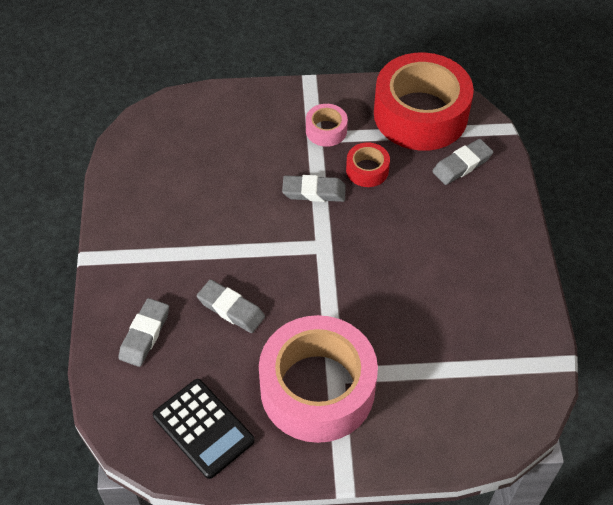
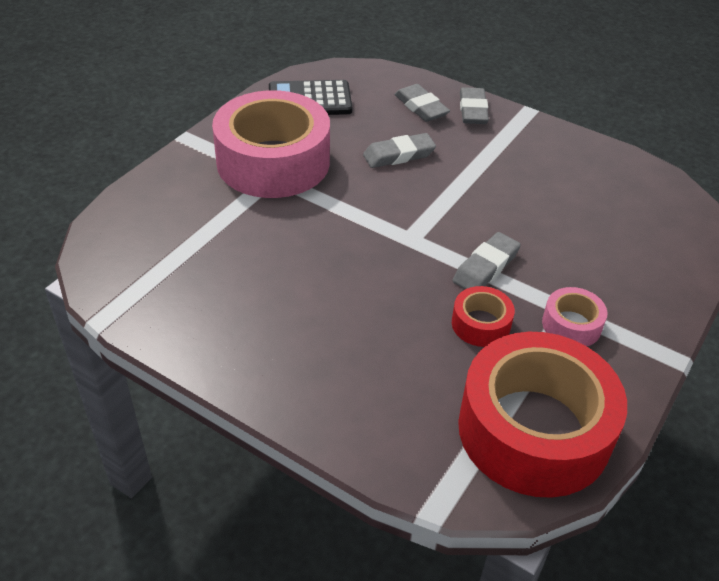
camera: 125 degrees right, 10 degrees down
(462, 165) = (415, 414): grey eraser -> grey eraser (473, 110)

